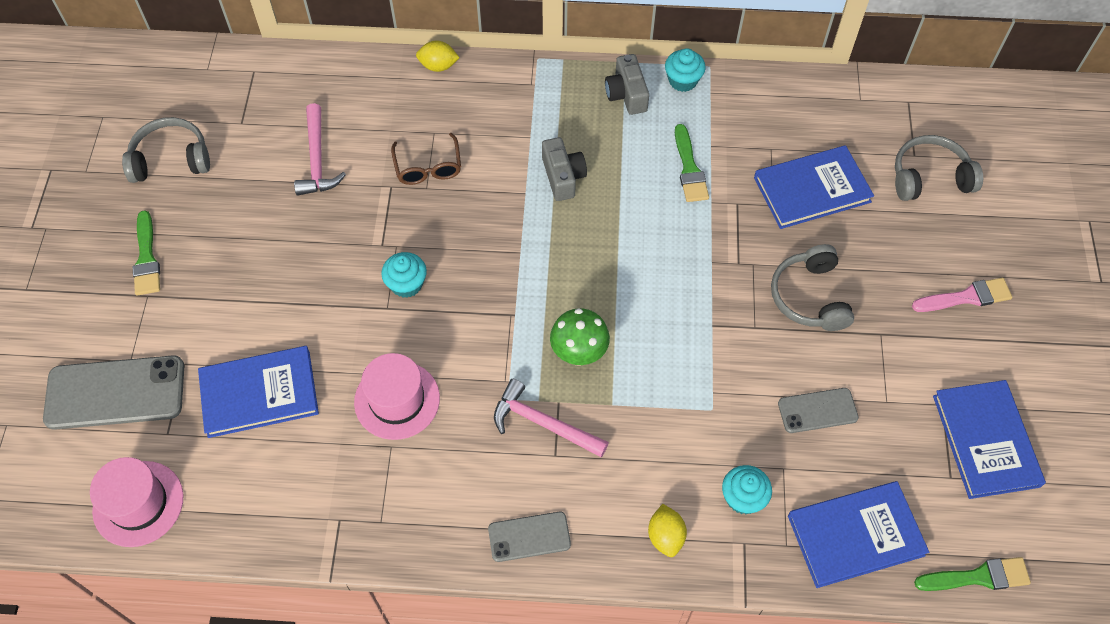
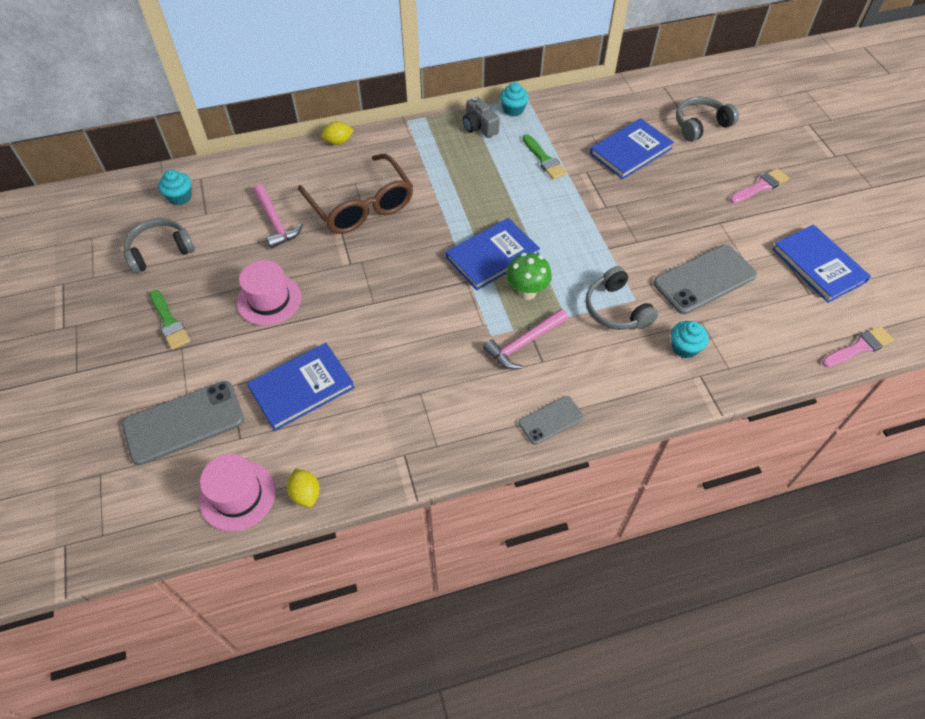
camera: 20 degrees left, 5 degrees down
(397, 400) = (410, 360): pink hat -> pink hat (269, 300)
(406, 284) = (380, 283): turquoise cupcake -> turquoise cupcake (180, 197)
(428, 167) = (361, 206): brown glasses -> brown glasses, size x1.96
(543, 423) = (524, 343): pink hammer -> pink hammer turned 45 degrees counterclockwise
(563, 177) = (460, 186): grey camera -> none
(665, 536) = (645, 389): yellow lemon -> yellow lemon (306, 494)
(809, 297) = (662, 213): grey headphones -> grey headphones (616, 309)
(817, 410) = (704, 279): grey phone -> grey phone, size x1.80
(855, 535) = (769, 347): blue book -> blue book (492, 256)
(978, 577) = (859, 347): green brush -> pink brush

